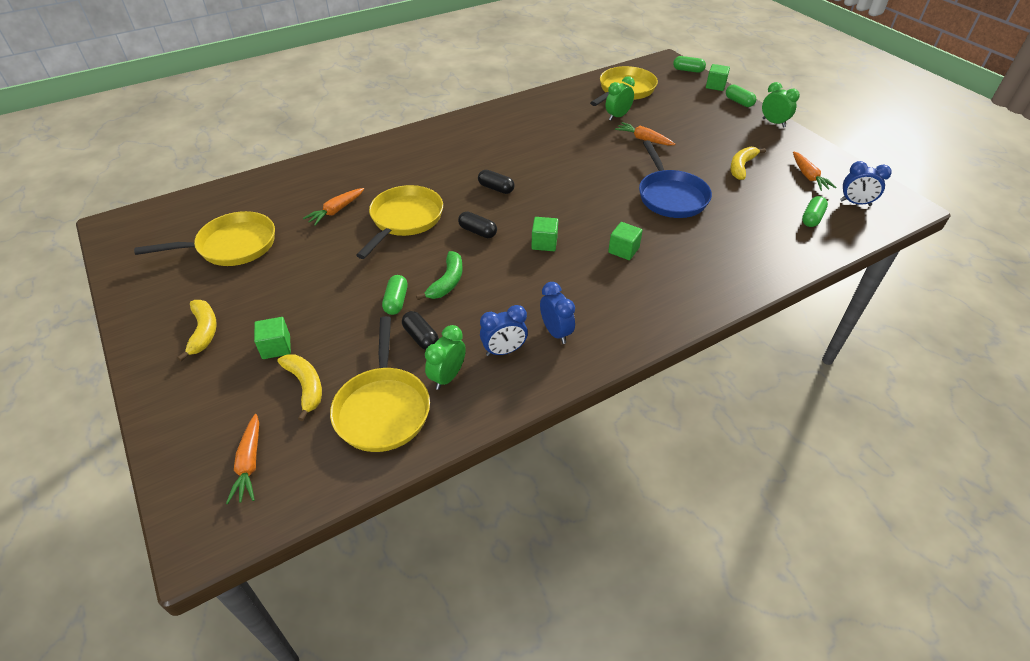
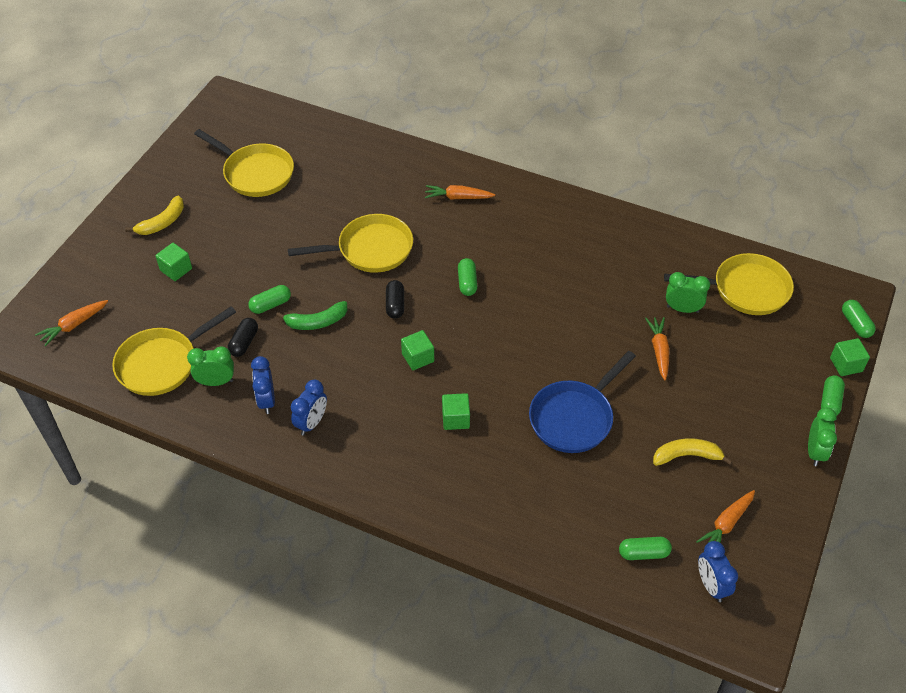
camera: 55 degrees right, 5 degrees up
(305, 386) = (152, 309): yellow banana -> none
(336, 211) = (345, 201): orange carrot -> orange carrot (458, 197)
(496, 188) = (467, 282): black capsule -> green capsule
(504, 351) = (266, 401): blue clock -> blue clock turned 45 degrees clockwise

